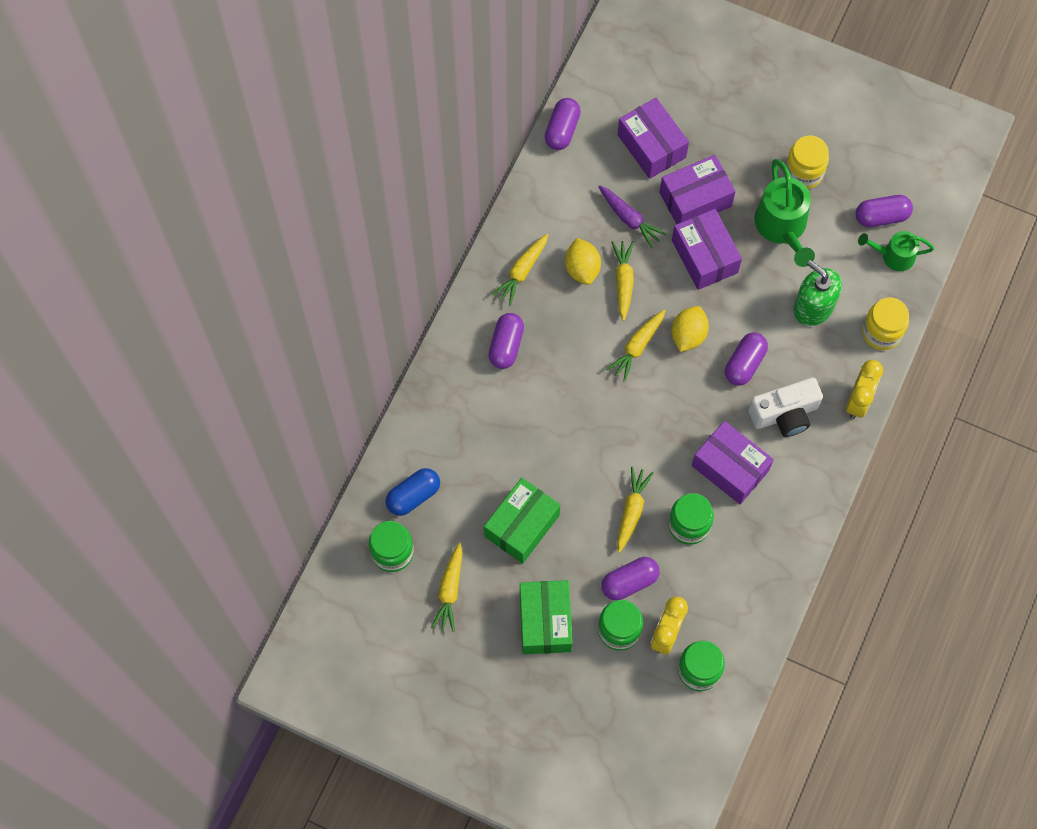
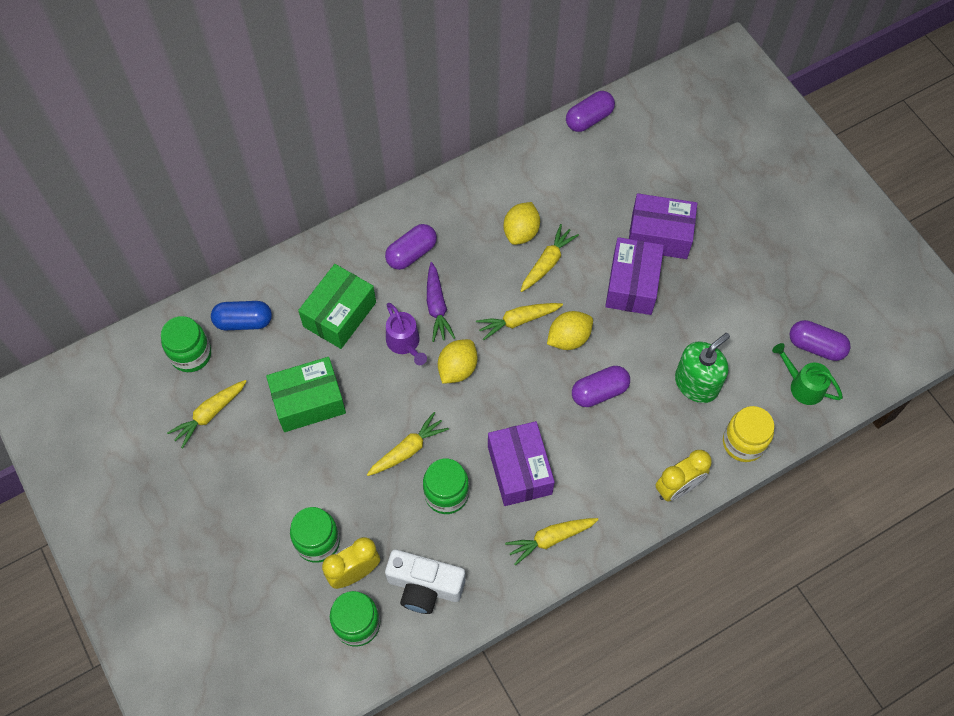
camera: 35 degrees right, 5 degrees down
(522, 272) = (470, 205): yellow carrot -> yellow carrot (550, 539)
(545, 621) = (263, 492): green box -> green box (339, 314)
(561, 426) = (405, 343): none -> purple watering can
(619, 419) = (457, 369): none -> yellow lemon
(629, 219) = (591, 218): purple carrot -> purple carrot (437, 307)
(629, 582) = (358, 507): purple capsule -> none
(651, 146) = (654, 173): purple box -> none
(782, 228) = (718, 302): green watering can -> none
(784, 414) = (602, 456): white camera -> white camera (424, 586)
(803, 172) = (771, 269): yellow jar -> none
(813, 307) = (696, 383): green soap dispenser -> green soap dispenser turned 60 degrees clockwise

